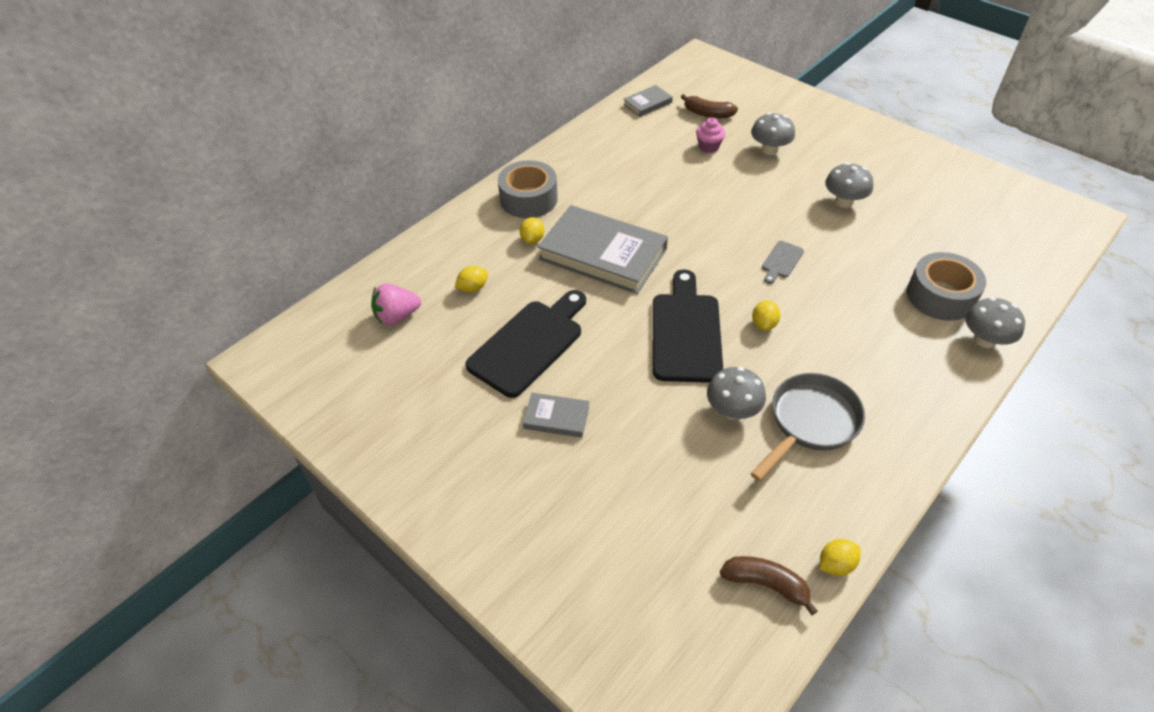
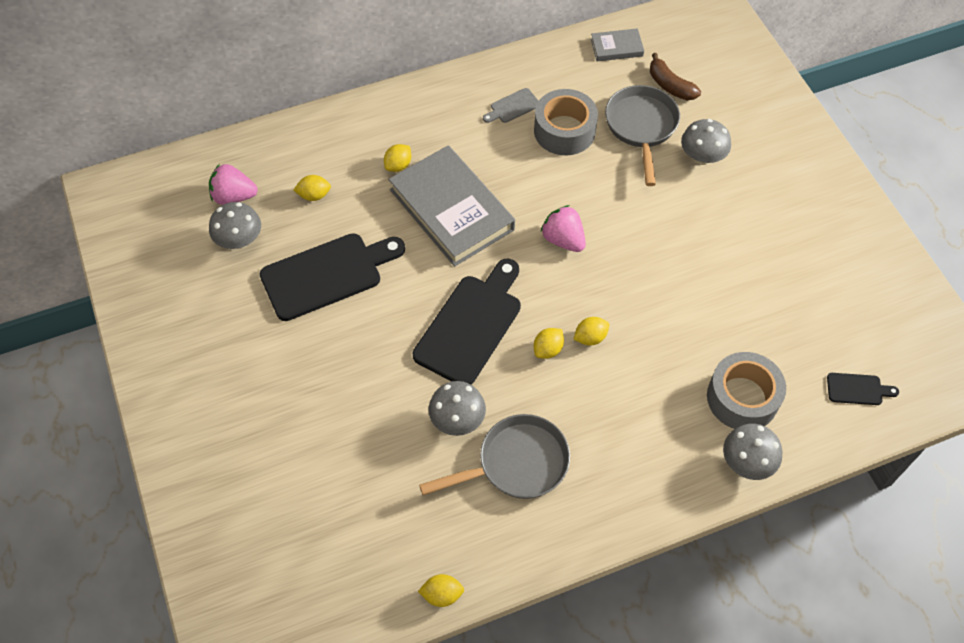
camera: 25 degrees right, 10 degrees up
(528, 199) = (423, 118): grey tape -> grey tape (564, 131)
(556, 417) = (305, 356): grey book -> none
(708, 146) = (641, 127): pink cupcake -> grey pan
(711, 241) = (563, 239): none -> pink strawberry
(766, 584) = (374, 581): brown banana -> none
(781, 261) = (615, 291): grey cutting board -> grey cutting board (512, 107)
(790, 301) = (590, 337): none -> yellow lemon
(844, 201) = (731, 251): grey mushroom -> grey mushroom (239, 240)
(1014, 256) = (857, 389): none -> black cutting board

